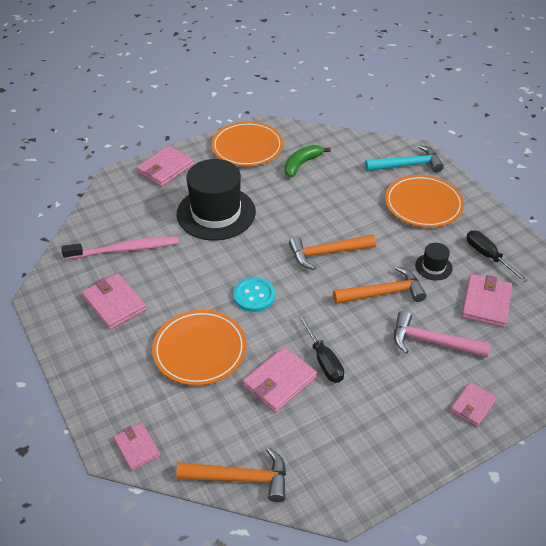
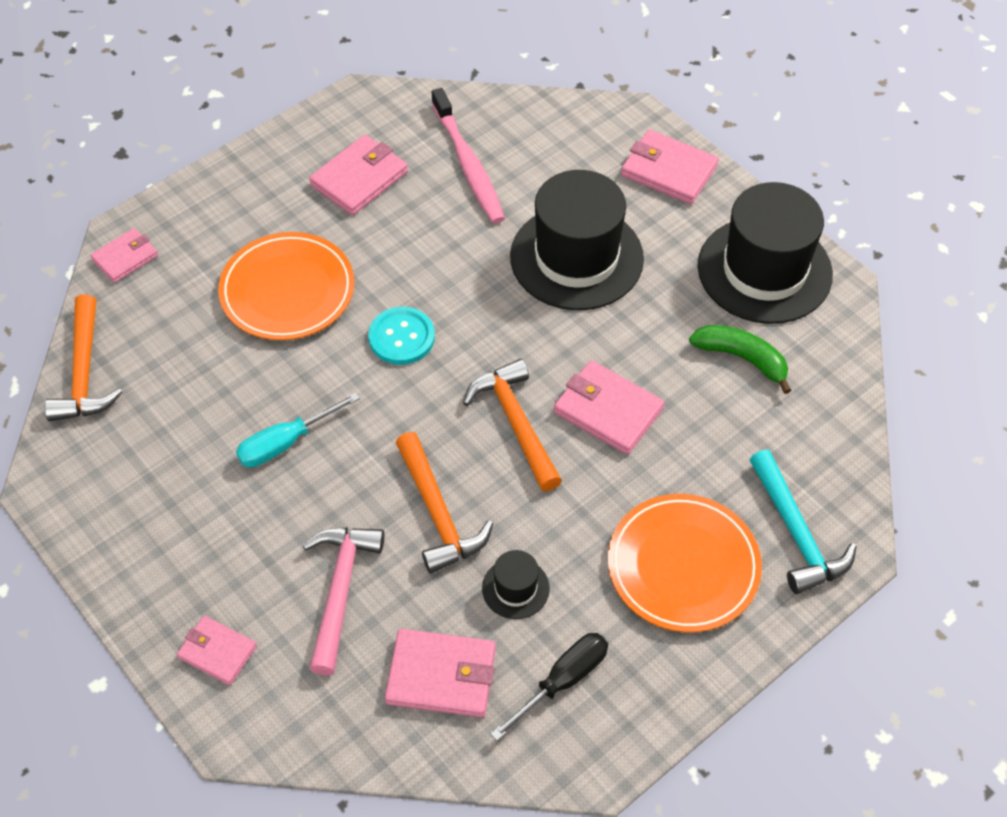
camera: 80 degrees right, 10 degrees up
(247, 147) = (764, 270): orange plate -> black hat
(280, 381) = (241, 393): pink wallet -> pink wallet (608, 411)
(323, 360) = (285, 443): black screwdriver -> turquoise screwdriver

